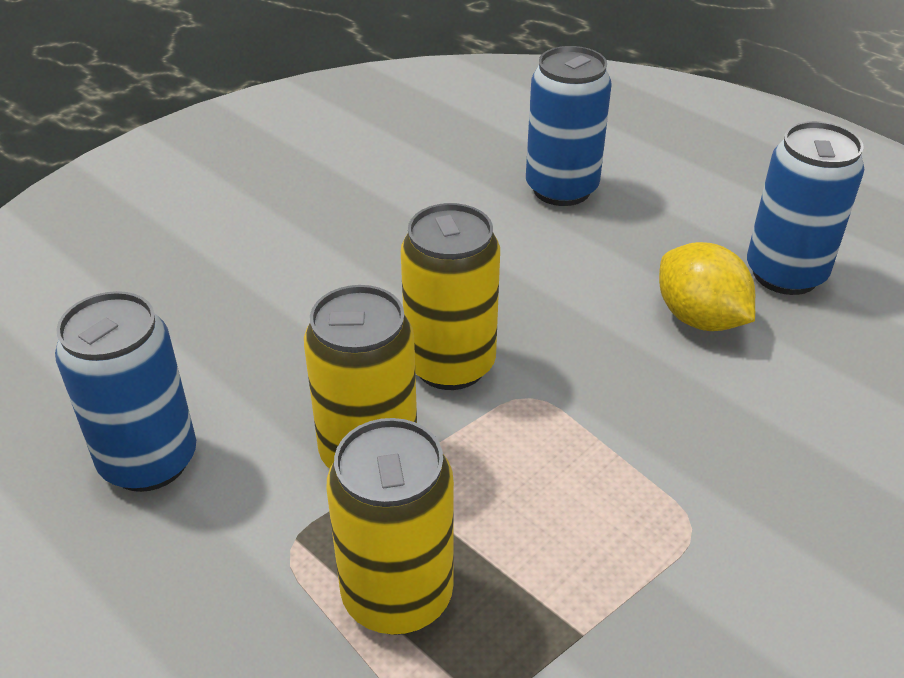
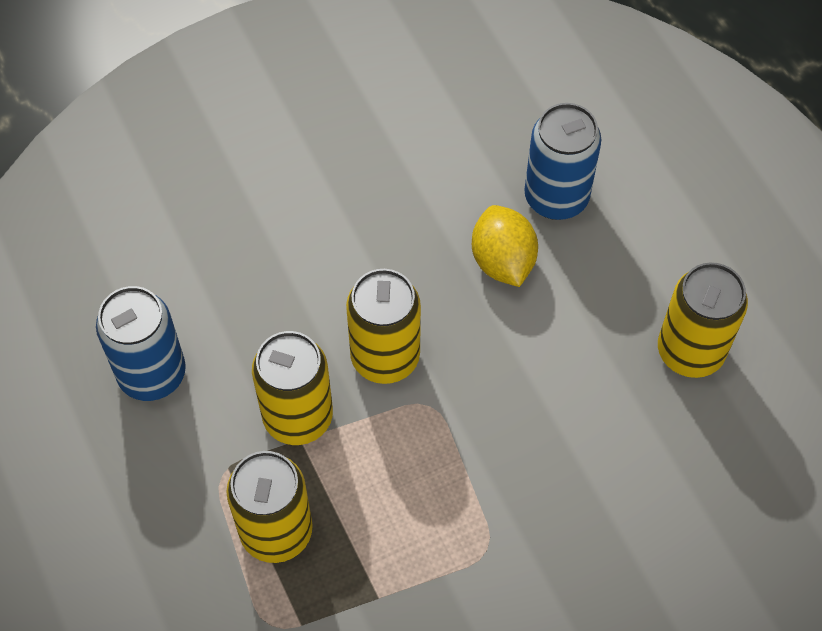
camera: 20 degrees right, 20 degrees up
(699, 318) = (594, 374): yellow lemon -> yellow lemon (502, 261)
(785, 274) = (690, 351): blue can -> yellow can

